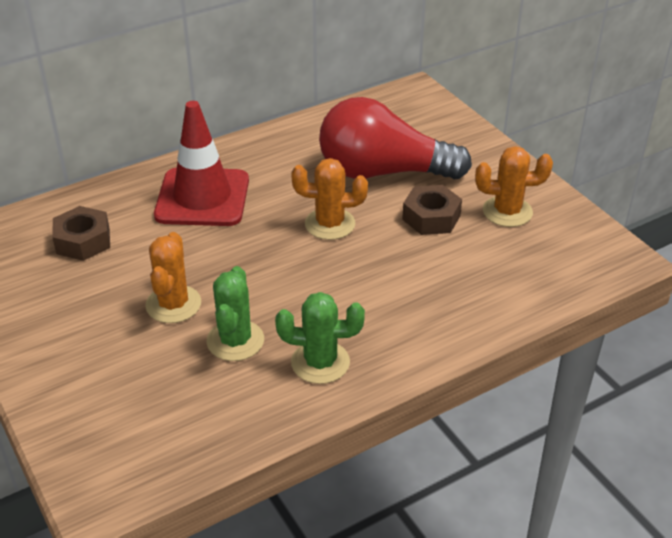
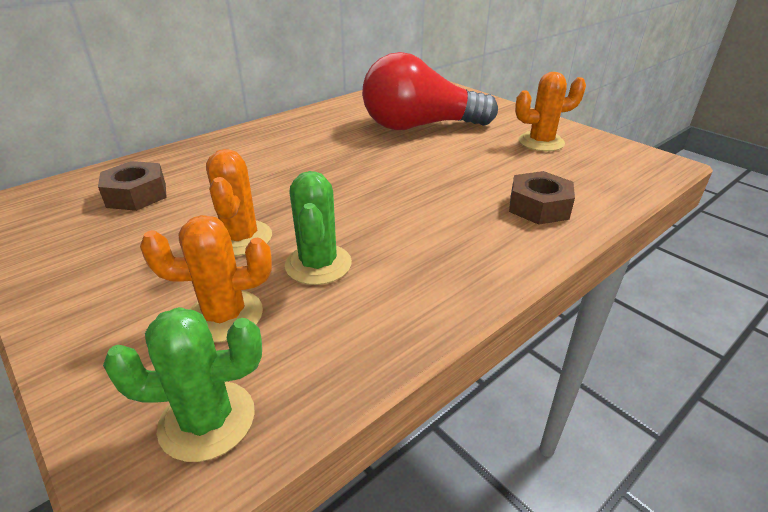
camera: 10 degrees left, 5 degrees down
(202, 198) = (258, 154): red traffic cone -> none
(320, 362) = (422, 275): green cactus -> green cactus (207, 420)
(330, 224) = (386, 162): orange cactus -> orange cactus (224, 316)
(431, 217) = (477, 151): brown nut -> brown nut (539, 207)

